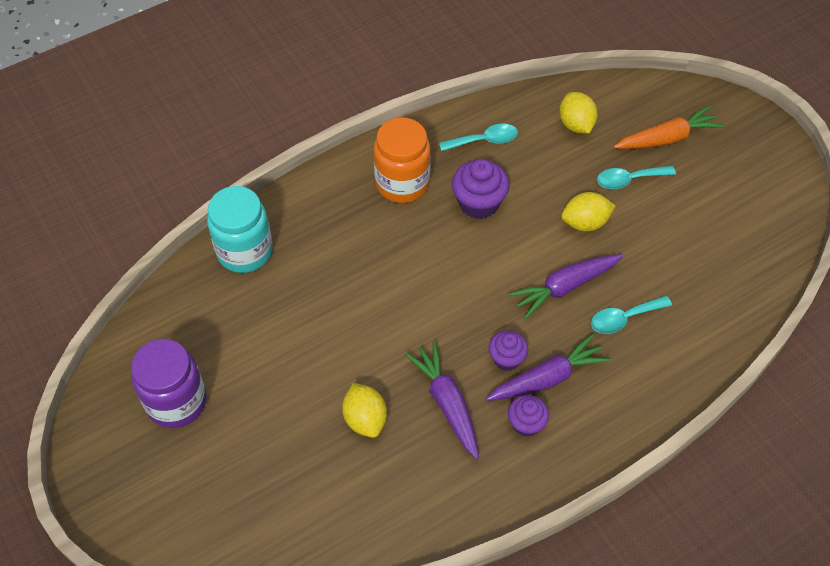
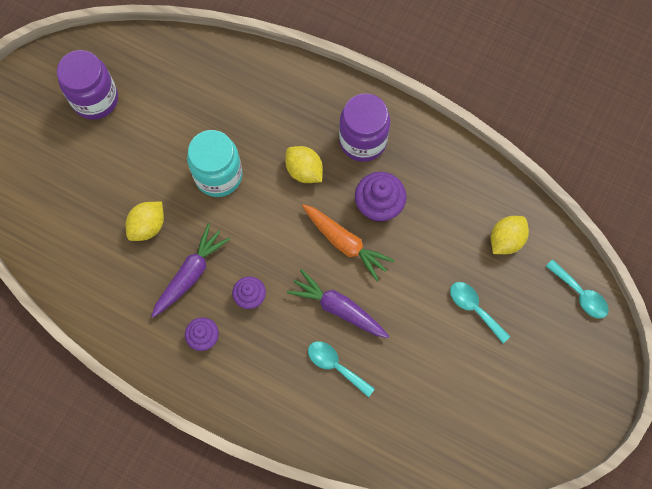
camera: 60 degrees right, 15 degrees up
(245, 251) = (236, 69): turquoise jar -> turquoise jar (218, 175)
(402, 183) = (363, 141): orange jar -> purple jar
(484, 140) = (443, 178): turquoise spoon -> turquoise spoon (580, 294)
(547, 378) = (250, 334): purple carrot -> none
(585, 223) = (409, 294): yellow lemon -> yellow lemon (304, 171)
(667, 138) = (539, 320): orange carrot -> orange carrot (345, 243)

